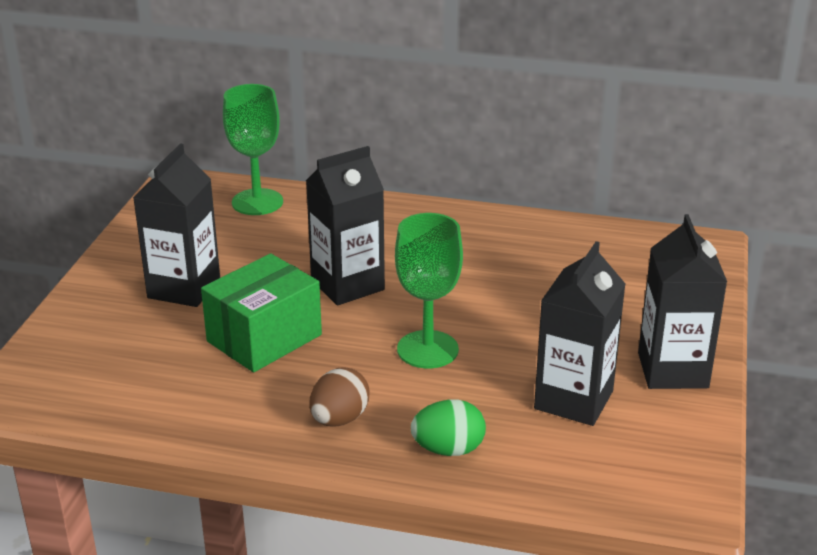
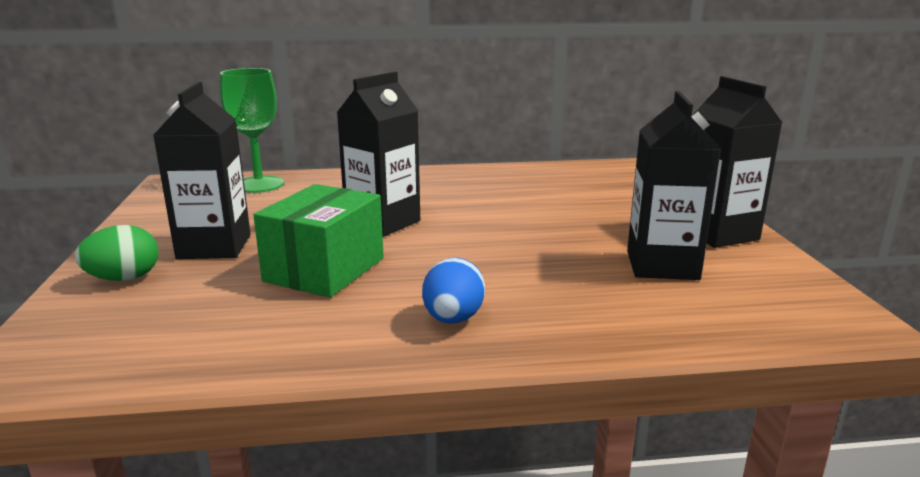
camera: 20 degrees left, 10 degrees down
(339, 419) = (453, 319): brown egg -> blue egg
(427, 349) = (496, 253): green goblet -> none
(448, 449) = (588, 323): green egg -> green egg (124, 279)

